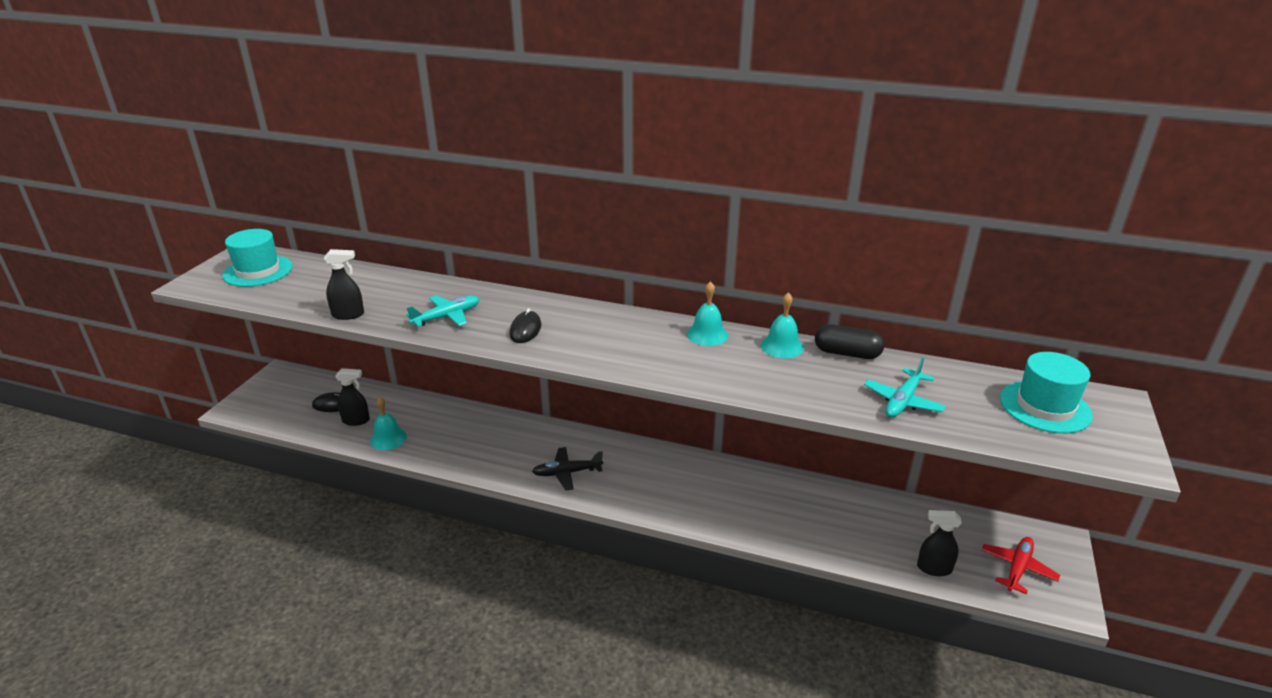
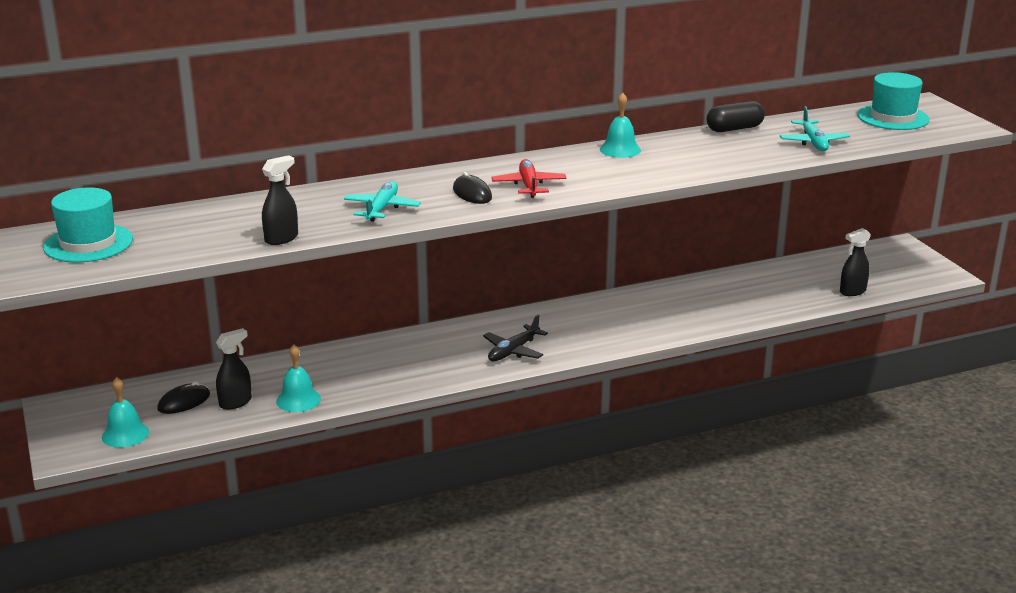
camera: 40 degrees left, 5 degrees down
(782, 346) = (685, 139): turquoise bell -> turquoise bell (125, 434)
(1017, 568) = (897, 270): red plane -> red plane (529, 186)

